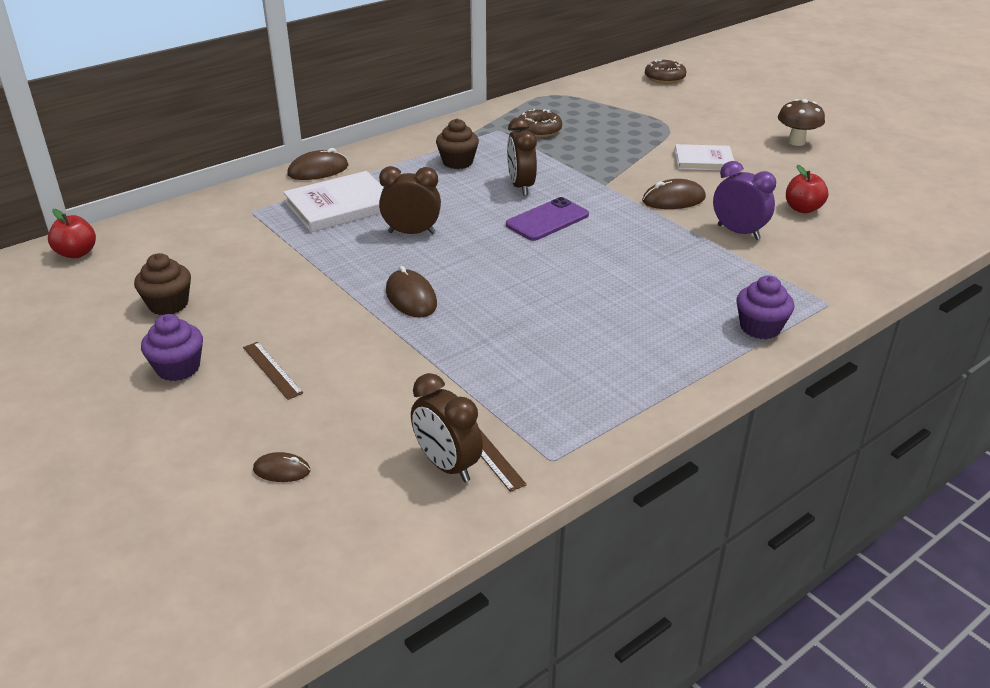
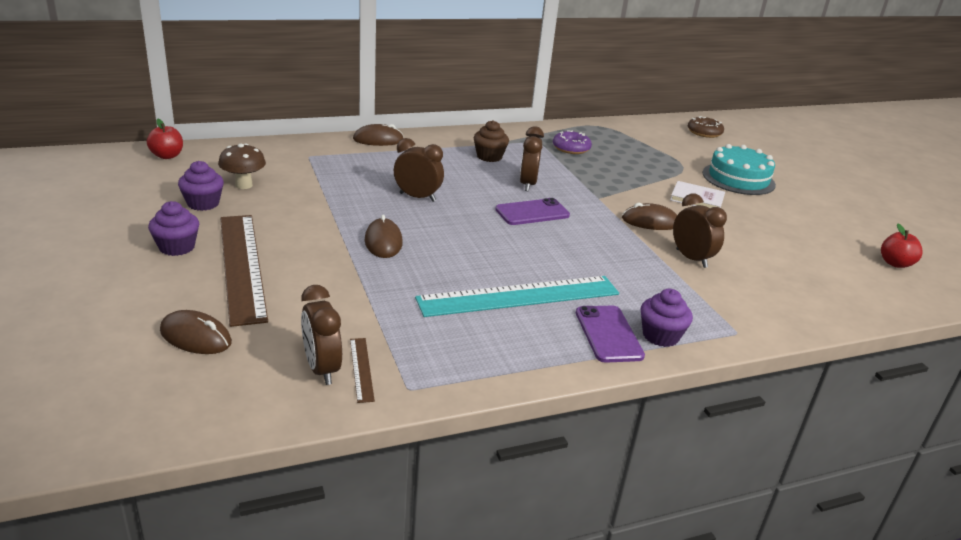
camera: 15 degrees right, 5 degrees down
(168, 304) = (203, 203): brown cupcake -> purple cupcake
(272, 370) = (242, 265): brown ruler -> brown ruler, size x2.43
(282, 470) = (195, 337): brown mouse -> brown mouse, size x1.67
(340, 206) = (376, 167): white book -> none
(539, 130) = (571, 148): brown donut -> purple donut
(595, 322) = (519, 296): none -> turquoise ruler
(709, 340) = (608, 334): none -> purple phone
(730, 126) = (738, 179): none -> turquoise cake
(738, 232) = (691, 258): purple clock -> brown clock
(796, 142) = (791, 202): brown mushroom -> brown mushroom (244, 185)
(803, 209) = (762, 254): red apple -> red apple (895, 263)

